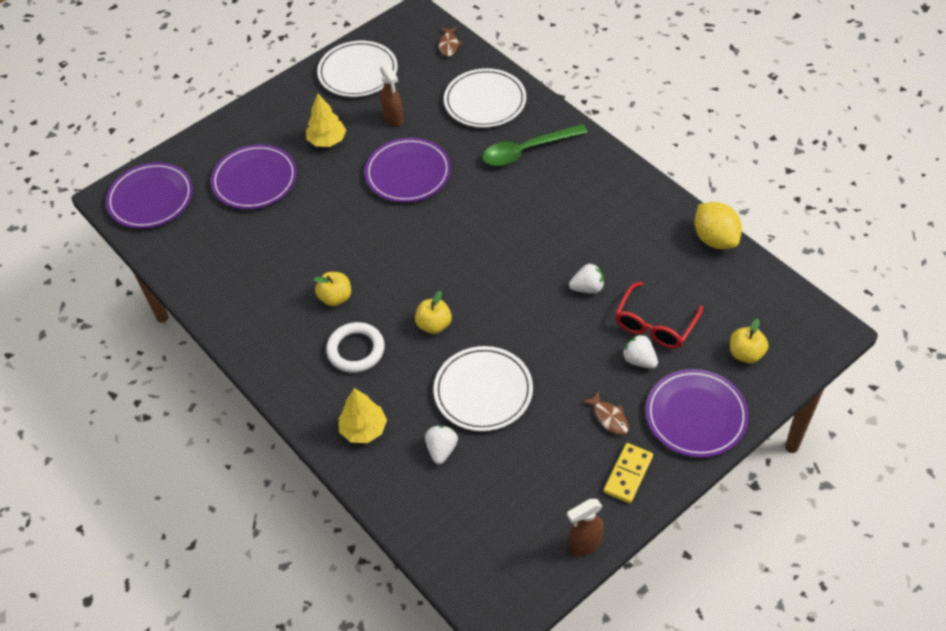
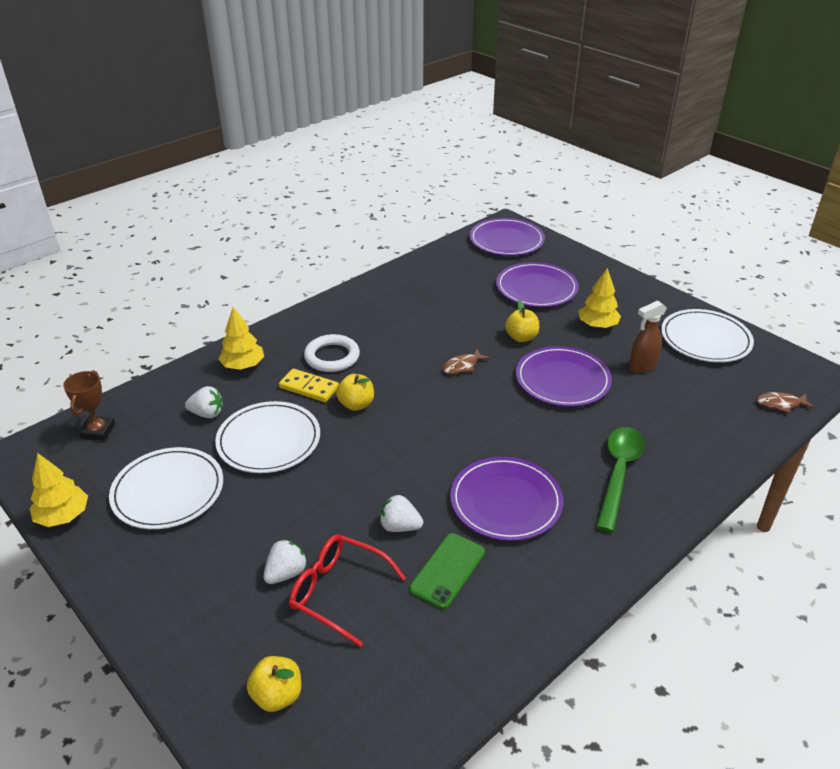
camera: 85 degrees right, 15 degrees down
(335, 298) = (394, 342): yellow apple -> yellow apple (521, 337)
(465, 547) = (98, 431): none -> brown trophy
(485, 101) = (693, 436): white plate -> white plate (168, 491)
(527, 150) = (618, 473): green spoon -> green spoon turned 45 degrees clockwise
(584, 544) = (63, 516): brown spray bottle -> yellow tree
(587, 288) = (400, 526): white strawberry -> white strawberry turned 120 degrees clockwise
(609, 417) = (211, 541): brown fish -> brown fish (462, 366)
(628, 474) = (132, 555): yellow domino -> yellow domino (309, 387)
(630, 258) = (447, 570): none -> green phone
(696, 415) = (193, 627): purple plate -> purple plate (506, 501)
(715, 239) = (486, 674): yellow lemon -> none

